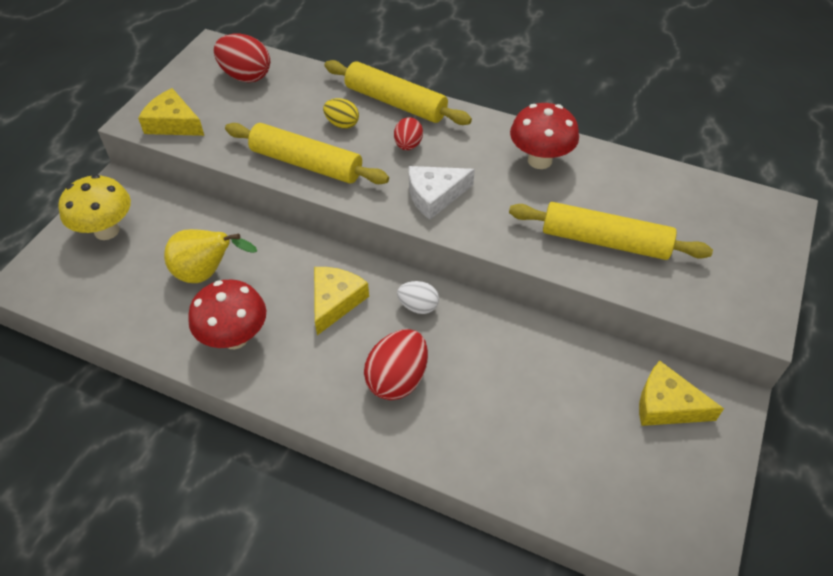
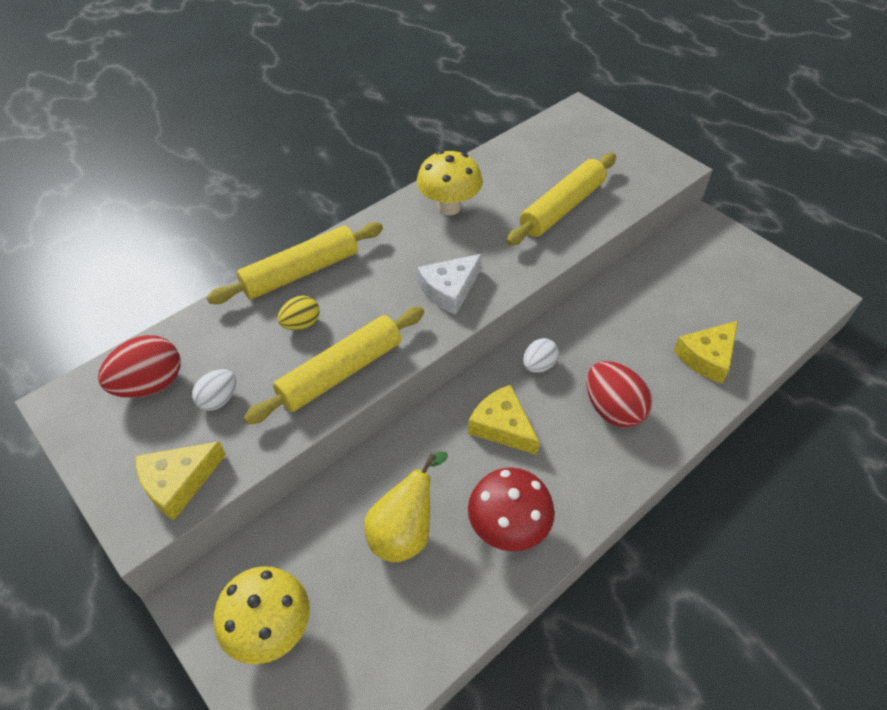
camera: 65 degrees left, 0 degrees up
(249, 112) = (219, 399): none -> white egg
(408, 145) = (369, 284): red egg -> none
(434, 196) = (449, 289): white cheese -> white cheese turned 45 degrees clockwise
(539, 160) = (449, 207): red mushroom -> yellow mushroom
(666, 405) = (697, 255): yellow cheese -> yellow cheese (707, 357)

